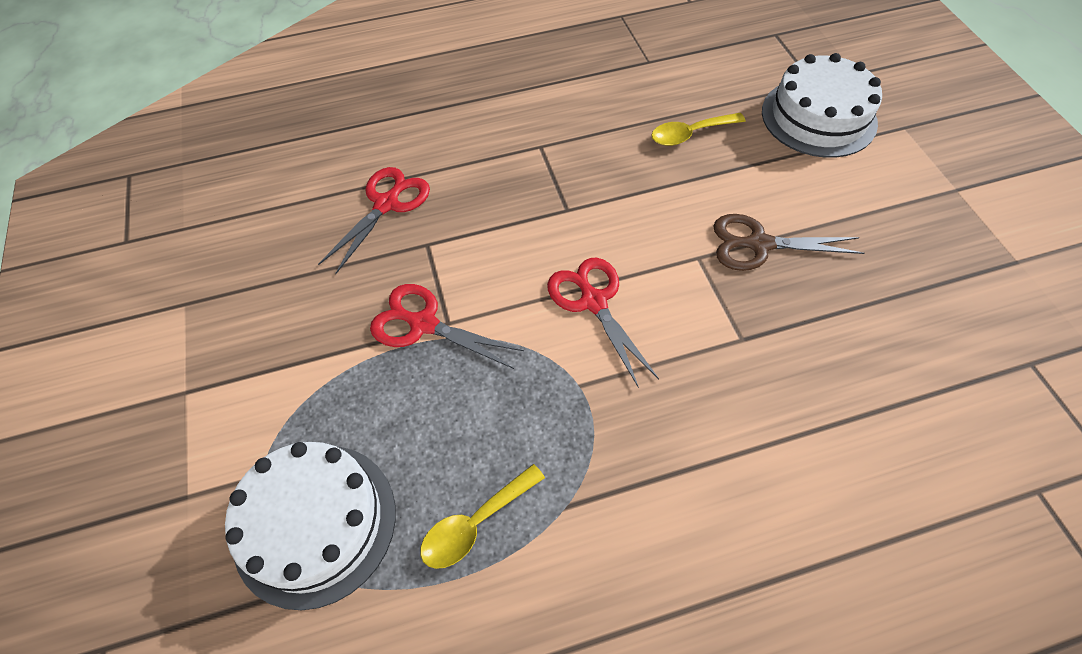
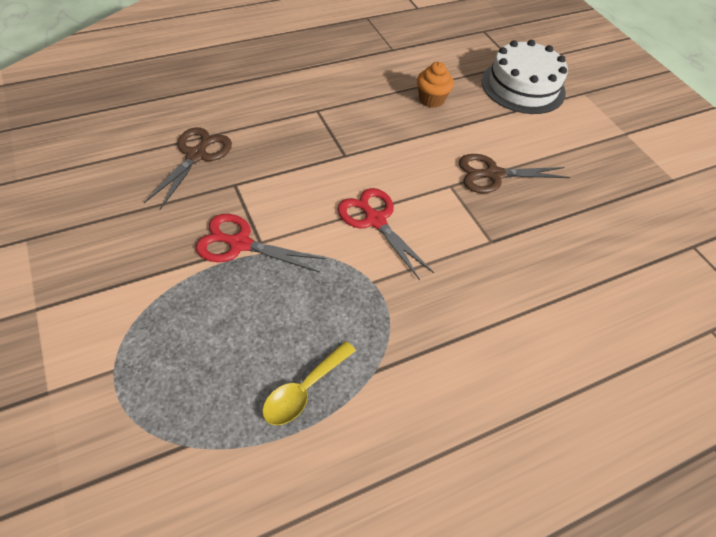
camera: 15 degrees left, 5 degrees down
(315, 523) = (167, 402): white cake -> none
(387, 204) = (196, 155): red scissors -> brown scissors
(690, 134) = (431, 100): yellow spoon -> orange cupcake

